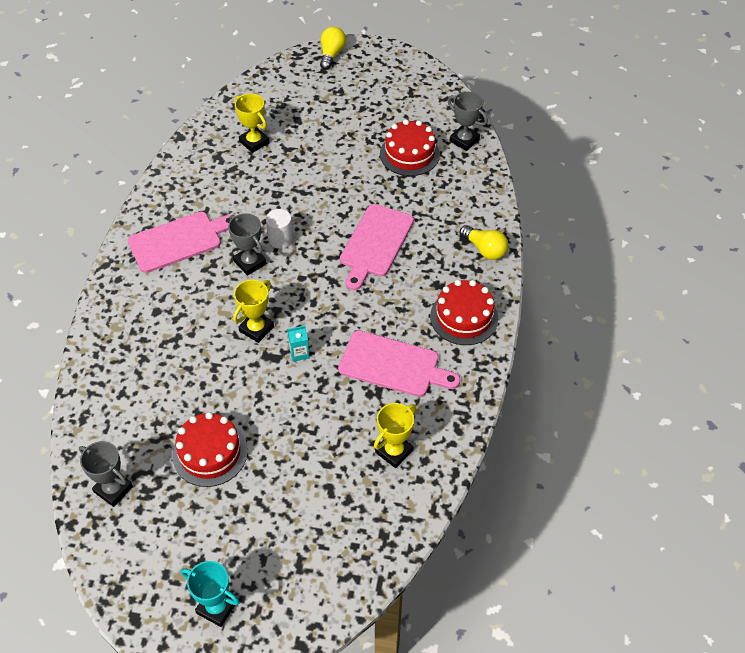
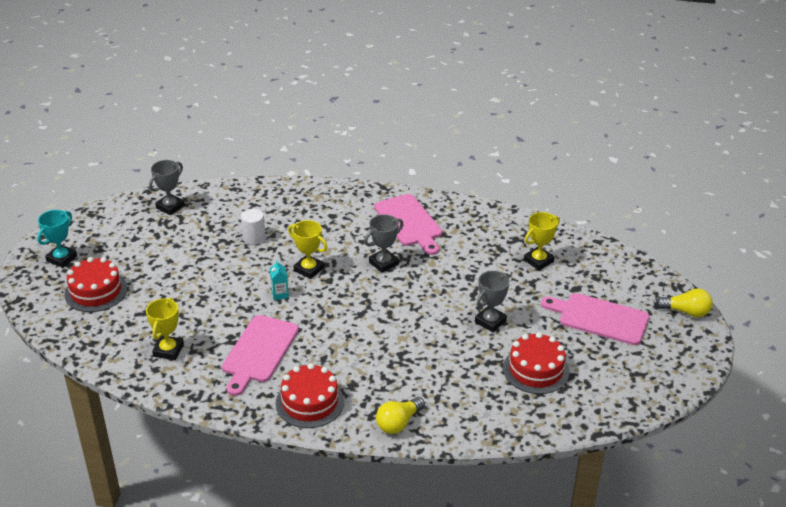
camera: 90 degrees right, 15 degrees down
(210, 453) = (190, 250): red cake -> red cake (96, 291)
(281, 239) = (411, 281): white cylinder -> white cylinder (254, 238)
(375, 243) = (406, 342): pink cutting board -> pink cutting board (599, 318)
(394, 451) = (168, 350): yellow trophy -> yellow trophy turned 60 degrees clockwise
(464, 140) = (564, 415): grey trophy -> grey trophy (490, 321)

